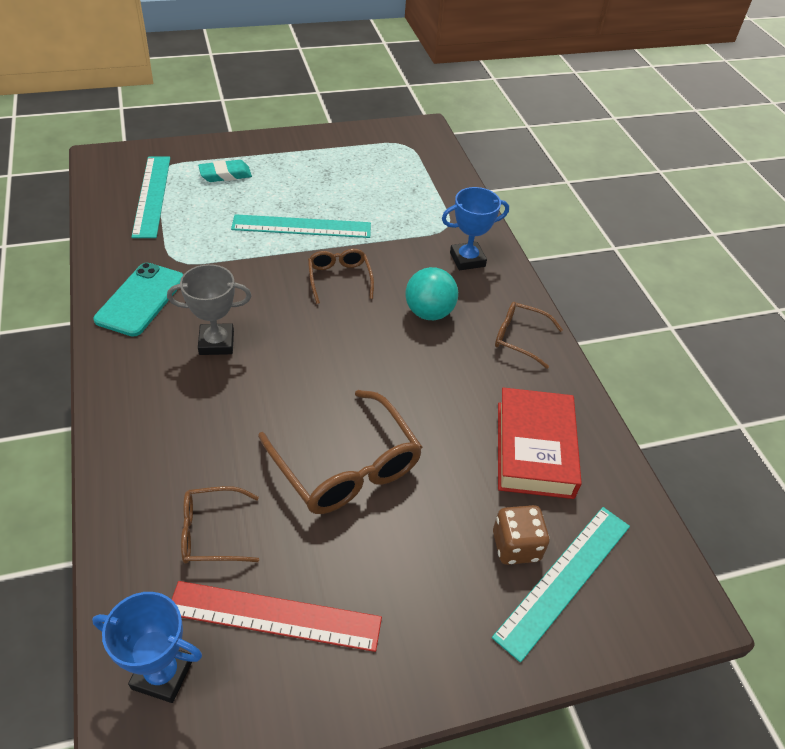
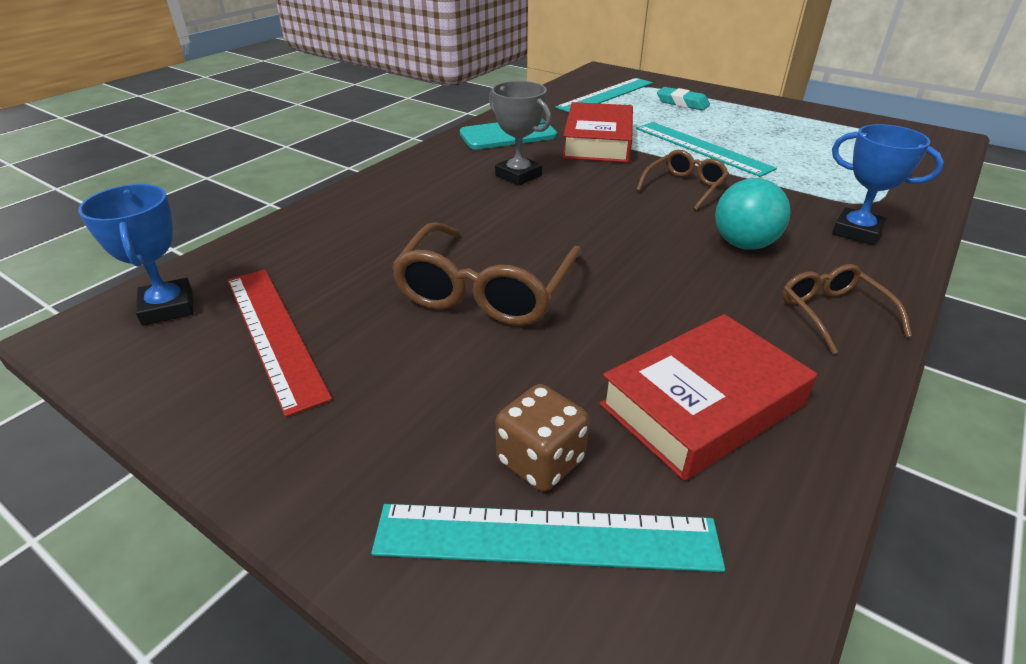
camera: 55 degrees right, 10 degrees down
(210, 532) = (329, 261): brown glasses -> none
(223, 264) = (597, 142): none -> red book

